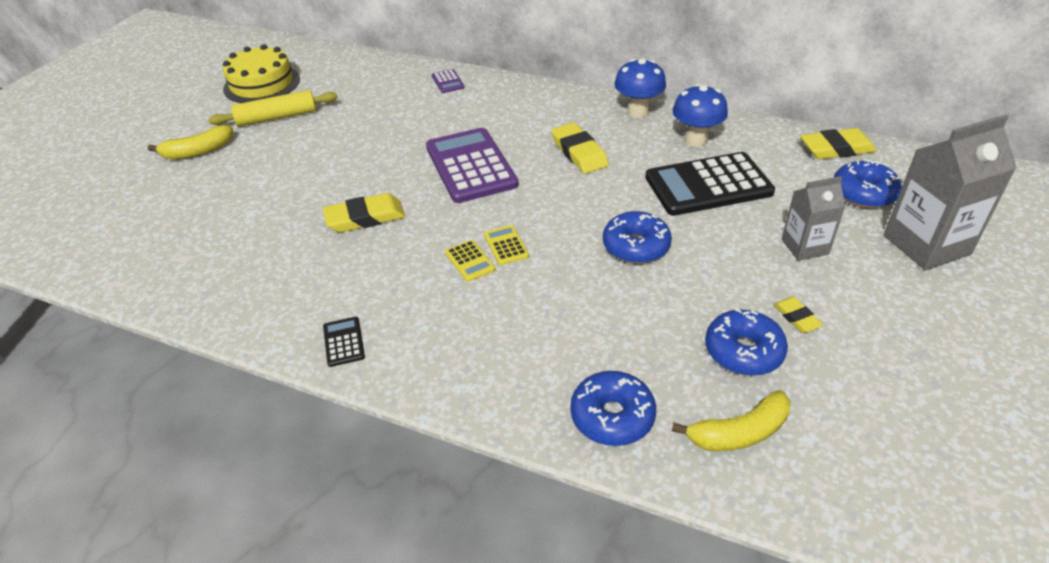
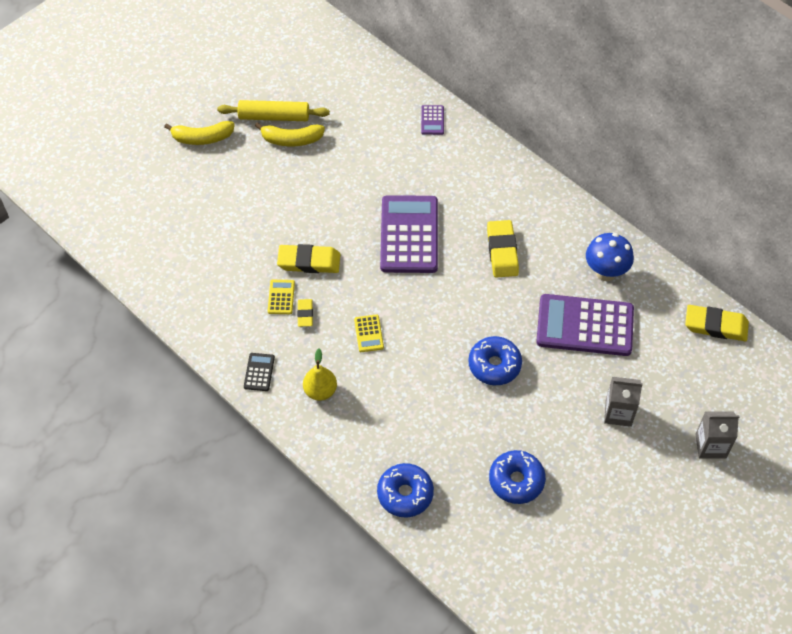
camera: 20 degrees right, 15 degrees up
(262, 84) = (272, 65): yellow cake -> none
(436, 336) = (320, 391): none -> yellow pear
(506, 245) = (401, 328): yellow calculator -> yellow calculator (281, 297)
(638, 112) = (577, 220): blue mushroom -> none
(708, 185) = (585, 325): black calculator -> purple calculator
(739, 433) = (476, 535): yellow banana -> yellow banana (291, 140)
(796, 317) = (570, 469): yellow eraser -> yellow eraser (305, 314)
(863, 193) = (701, 380): blue donut -> none
(926, 245) = (710, 446): grey carton -> grey carton, size x0.59

